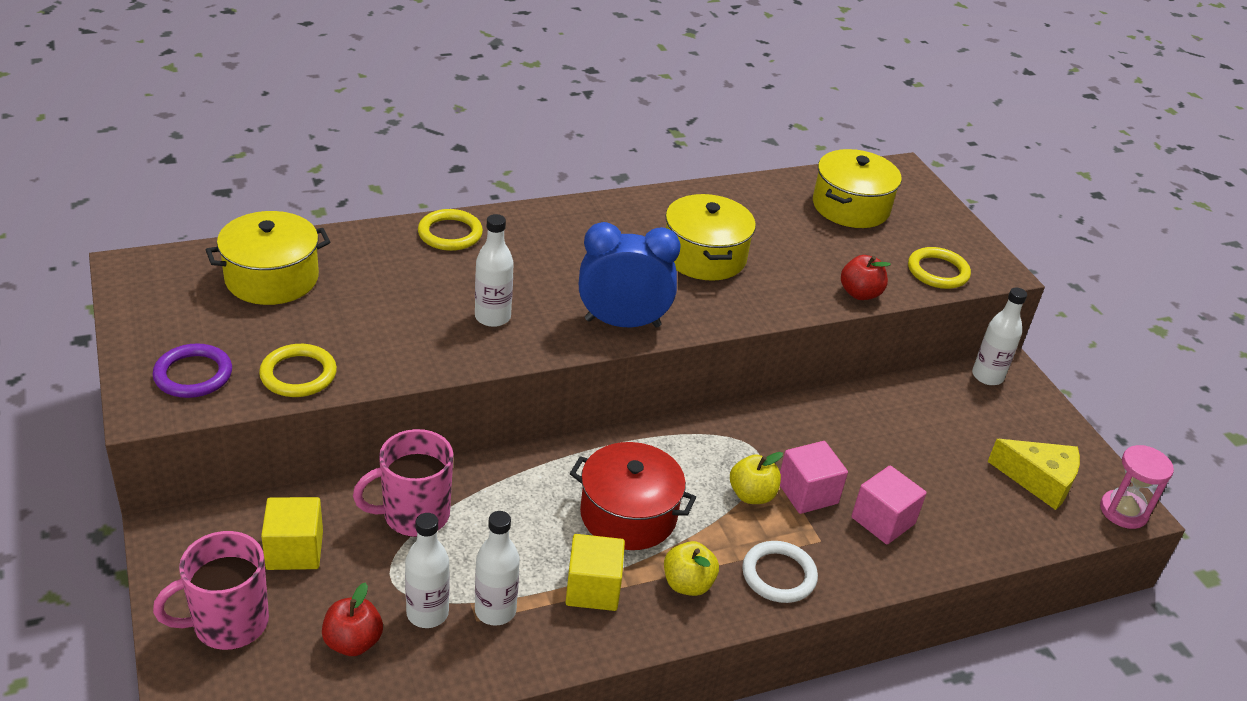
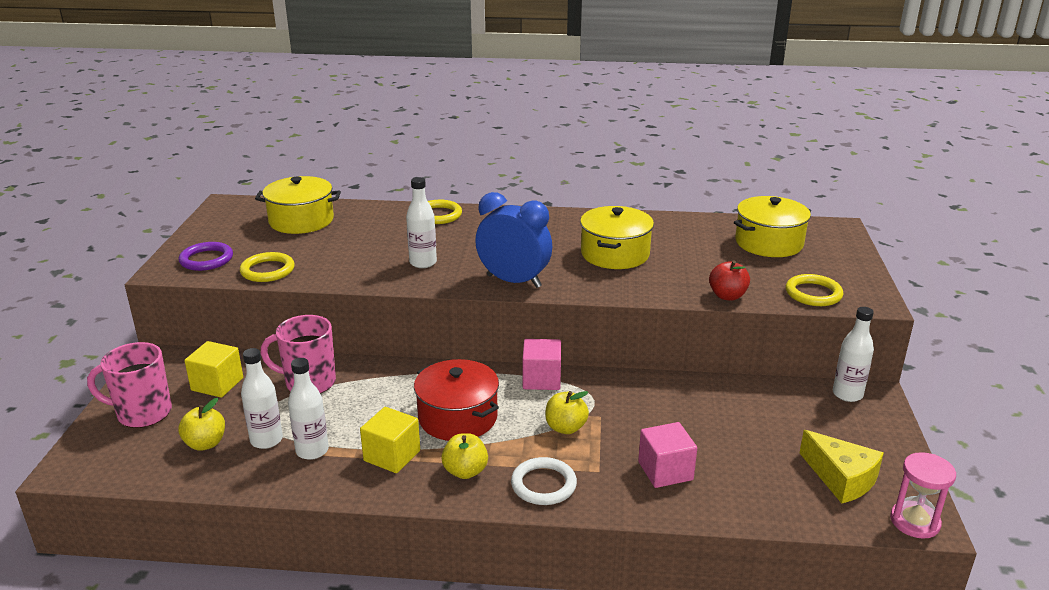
camera: 30 degrees right, 10 degrees down
(353, 642) = (205, 443): red apple -> yellow apple
(807, 493) = (614, 437): pink cube -> pink cube (541, 379)

